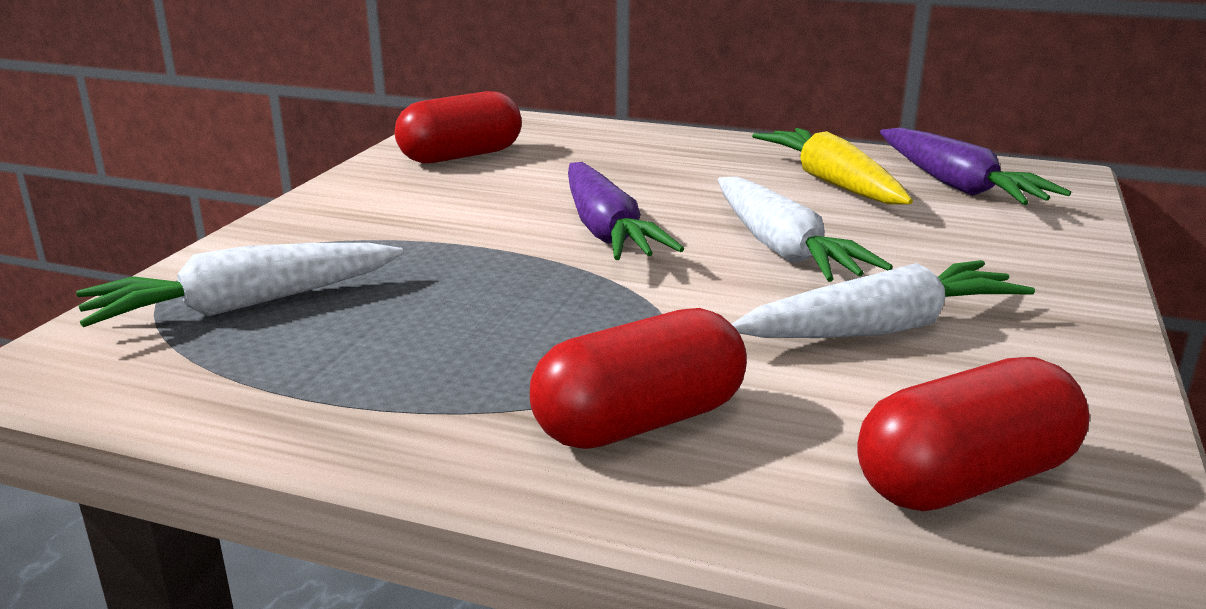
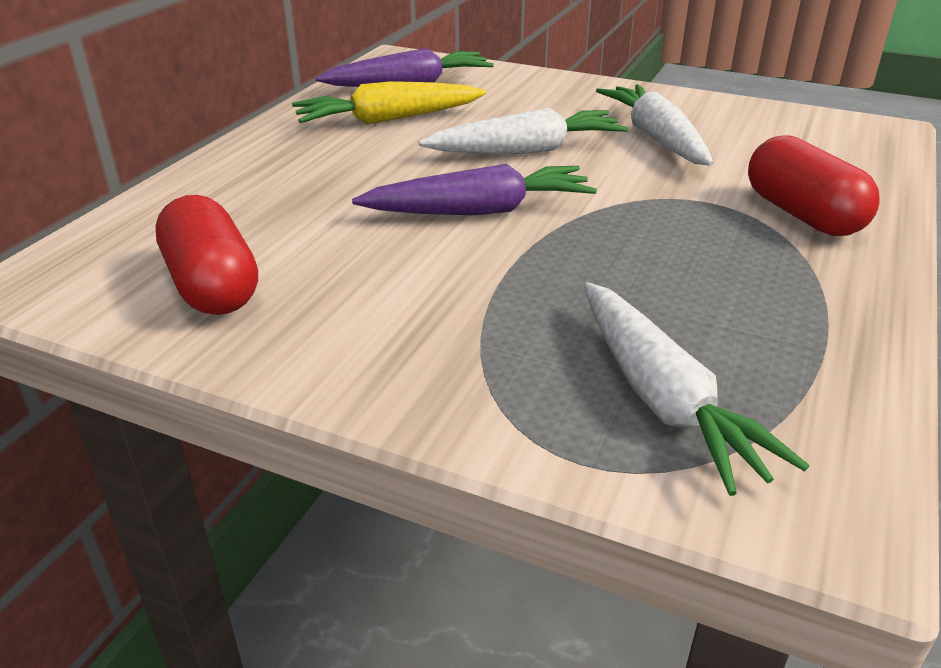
camera: 85 degrees left, 10 degrees up
(965, 480) = (819, 143): red capsule -> none

